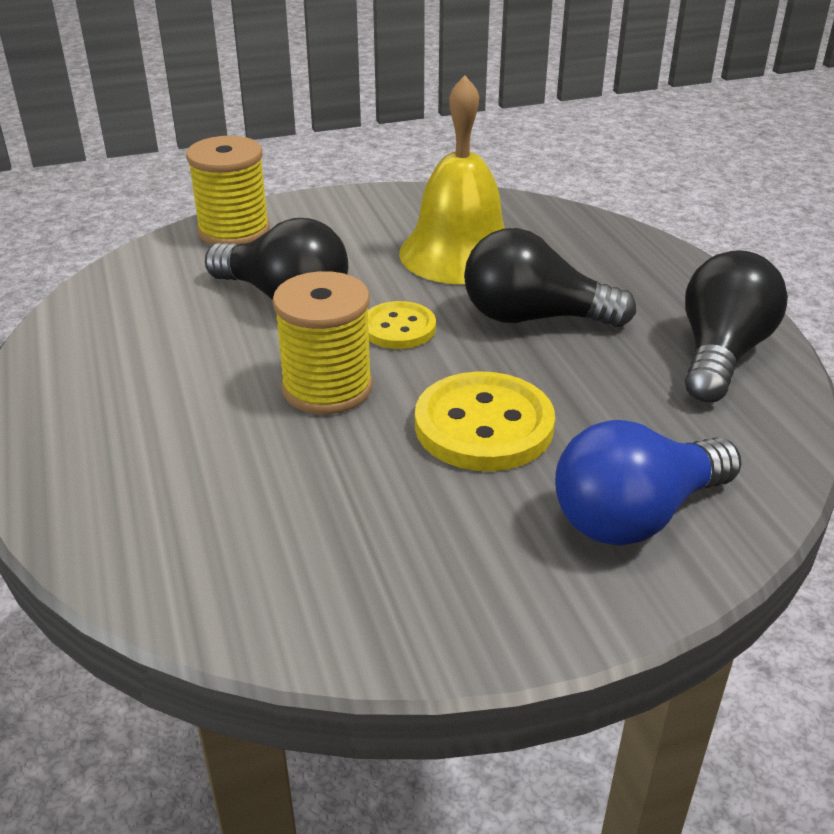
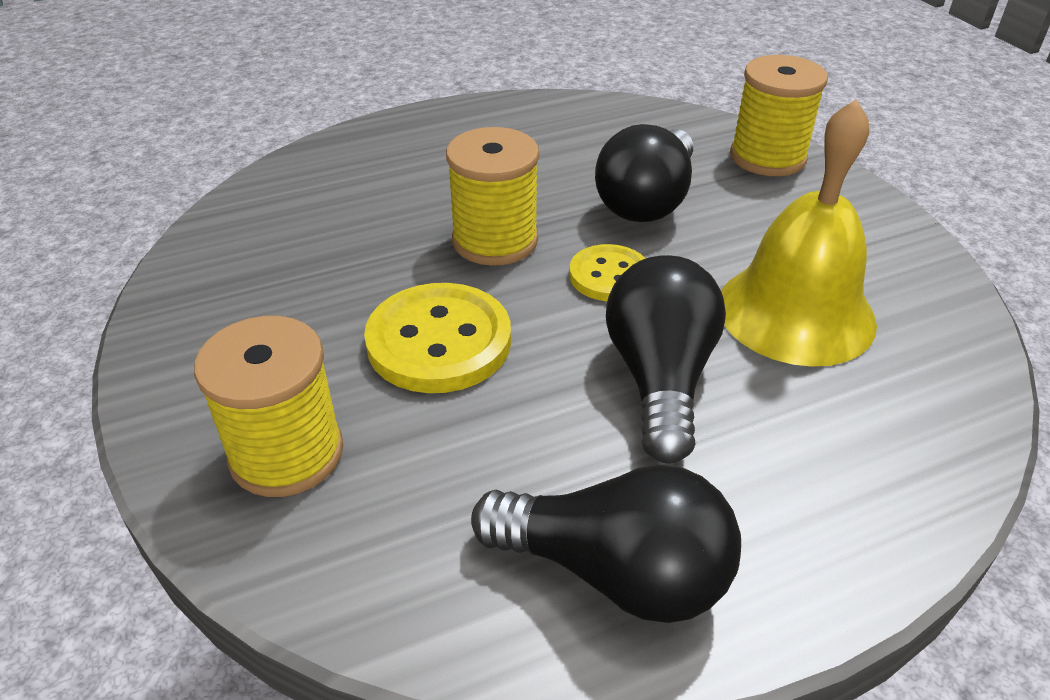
camera: 85 degrees right, 5 degrees up
(635, 515) = (286, 453): blue light bulb -> yellow spool

